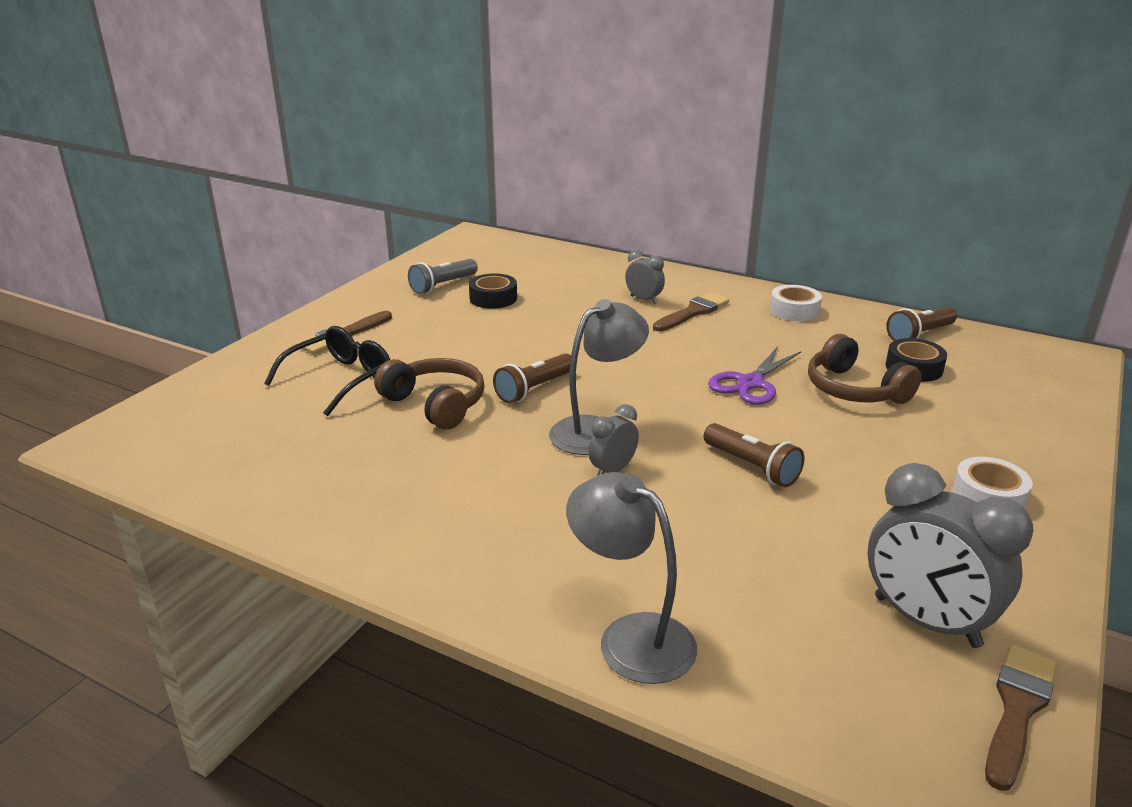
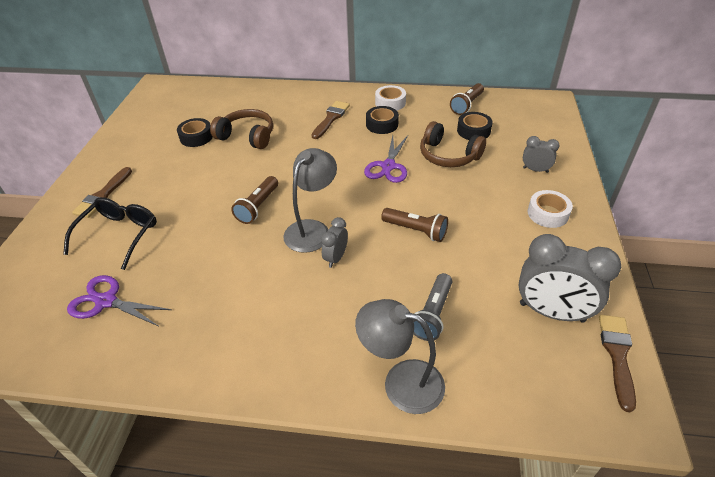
camera: 20 degrees left, 15 degrees up
(288, 443) = (106, 301): none -> purple scissors
(435, 404) = (197, 237): brown headphones -> brown headphones (247, 136)
(443, 286) = (156, 134): grey flashlight -> grey flashlight (433, 314)
(644, 300) = (296, 115): grey clock -> grey clock (535, 170)
(767, 333) = (382, 124): none -> black tape

